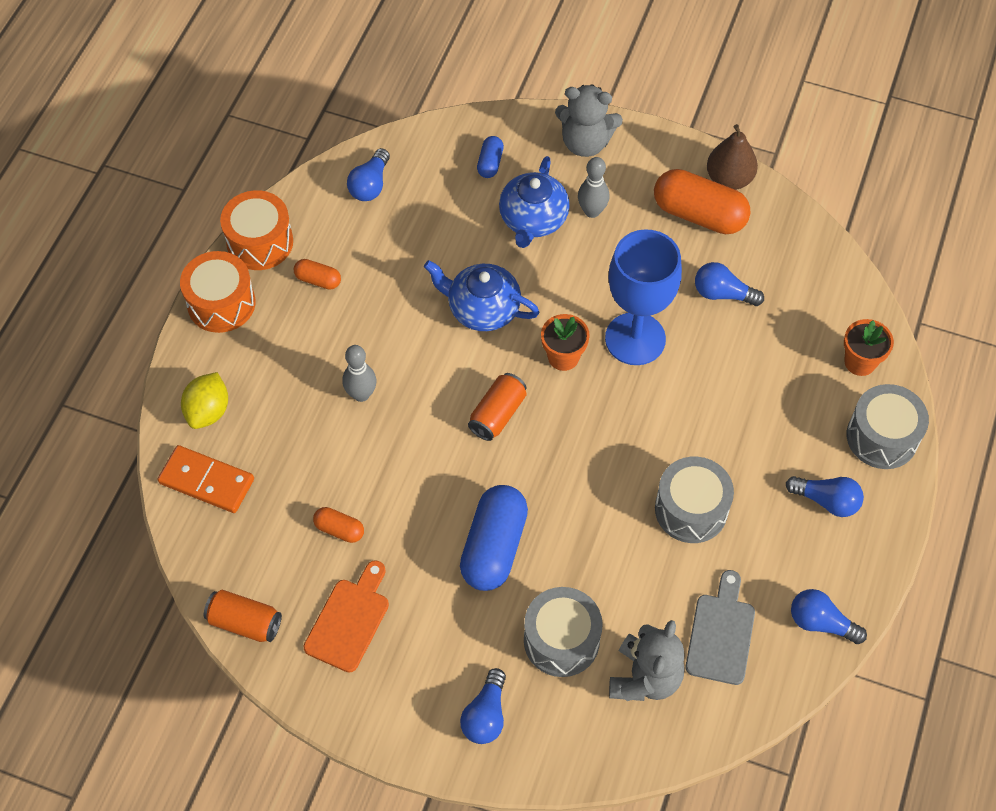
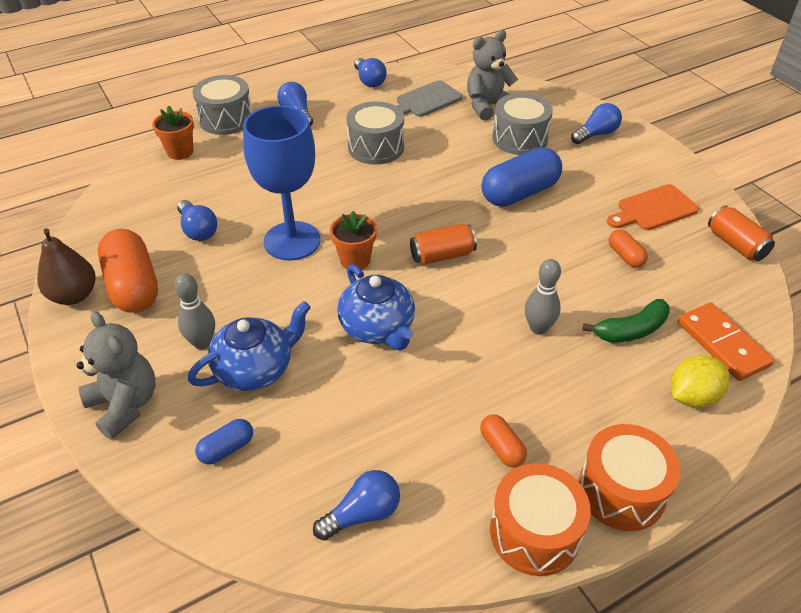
camera: 140 degrees left, 15 degrees down
(287, 444) = (631, 330): none -> green banana

